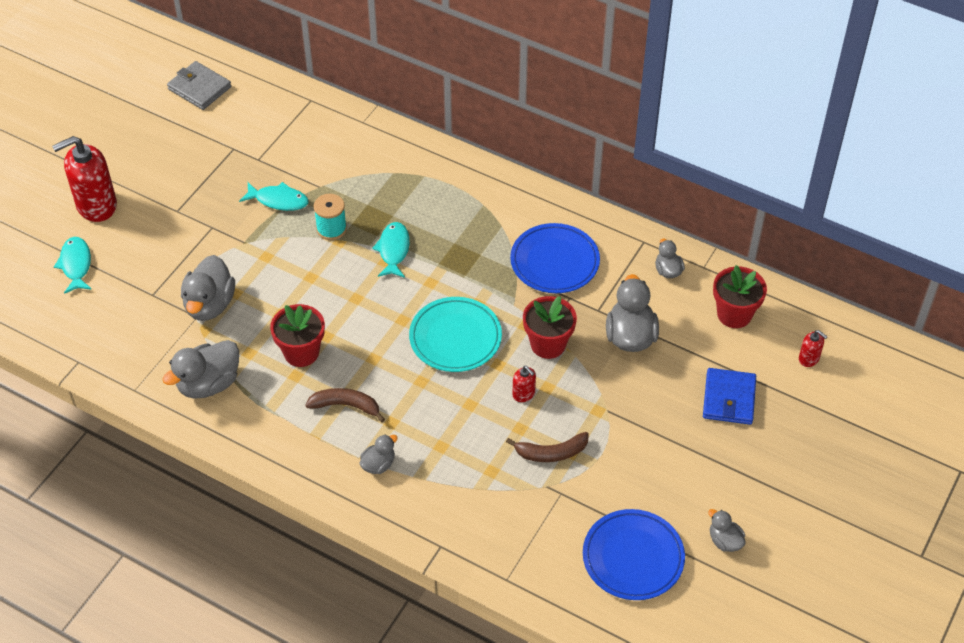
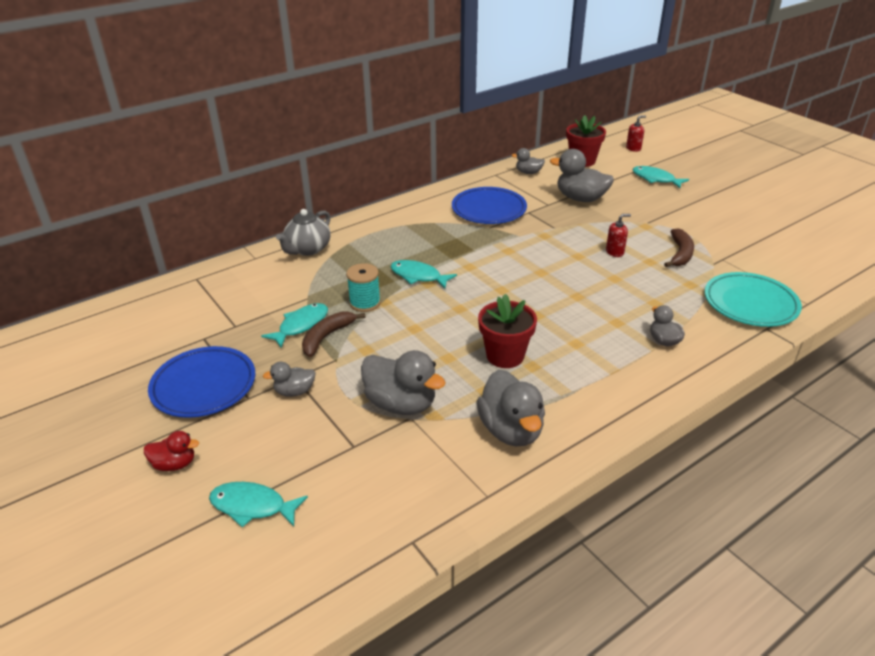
camera: 65 degrees left, 15 degrees down
(96, 205) = (175, 464): red soap dispenser -> red duck
(199, 88) = (95, 341): grey wallet -> none
(346, 405) = (585, 344): brown banana -> brown banana (327, 337)
(397, 151) = (308, 249): none -> grey teapot
(455, 338) = (538, 269): turquoise plate -> turquoise plate (750, 304)
(548, 344) = (569, 231): red flower pot -> none
(633, 557) = (792, 244): blue plate -> blue plate (204, 386)
(724, 541) = (782, 208): grey duck -> grey duck (294, 391)
(729, 398) = (655, 179): blue wallet -> turquoise fish

